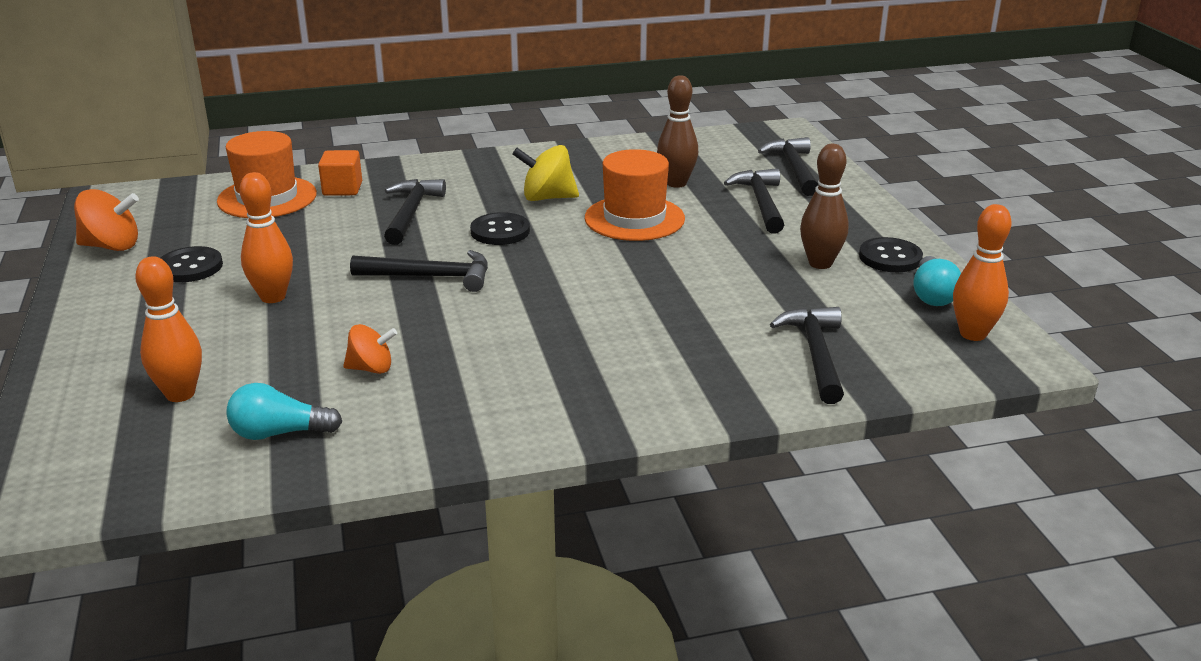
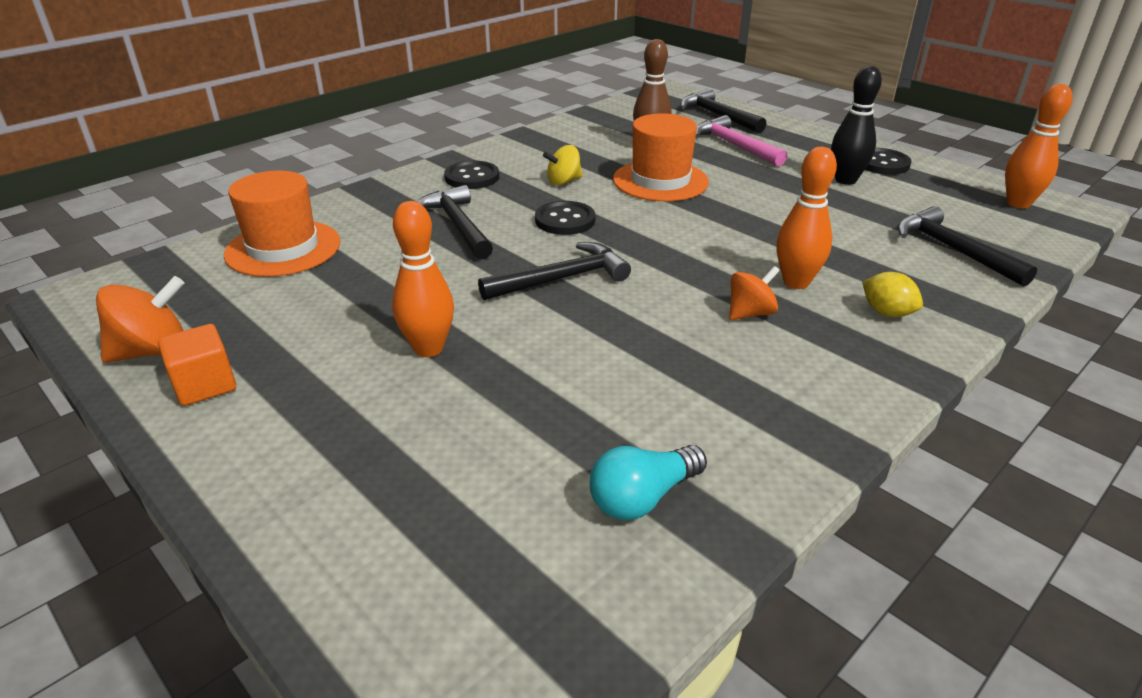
camera: 30 degrees left, 5 degrees up
(180, 394) = (469, 498): orange bowling pin -> orange bowling pin (796, 282)
(190, 267) = (287, 345): black button -> black button (472, 177)
(342, 189) = (356, 220): orange cube -> orange cube (205, 385)
(371, 368) = (635, 388): orange spinning top -> orange spinning top (750, 313)
(547, 198) = (563, 181): yellow spinning top -> yellow spinning top, size x0.67
(655, 383) = (887, 313): none -> yellow lemon
(760, 202) = (734, 146): black hammer -> pink hammer
(820, 263) = (845, 180): brown bowling pin -> black bowling pin
(932, 295) = (950, 183): turquoise light bulb -> none

